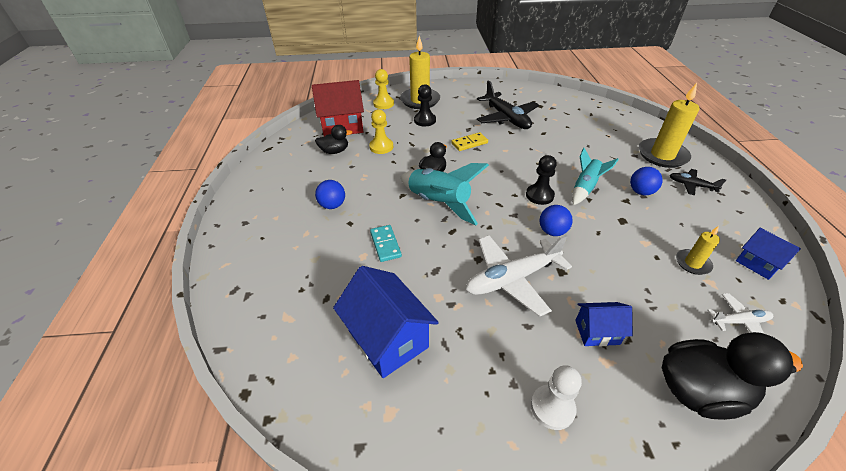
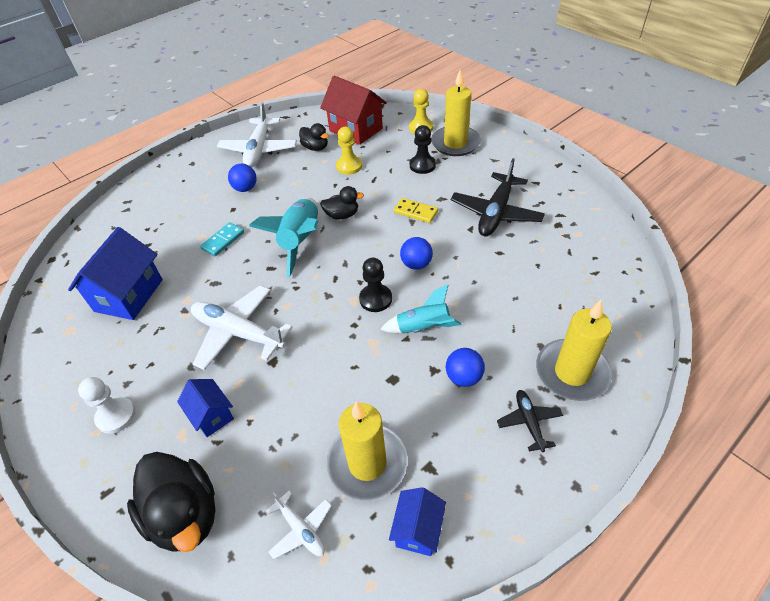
camera: 55 degrees right, 5 degrees up
(291, 178) = (259, 150): none -> white plane
(552, 231) = (325, 332): blue ball -> blue ball (416, 264)
(692, 263) = (367, 463): yellow candle -> yellow candle, size x1.90

